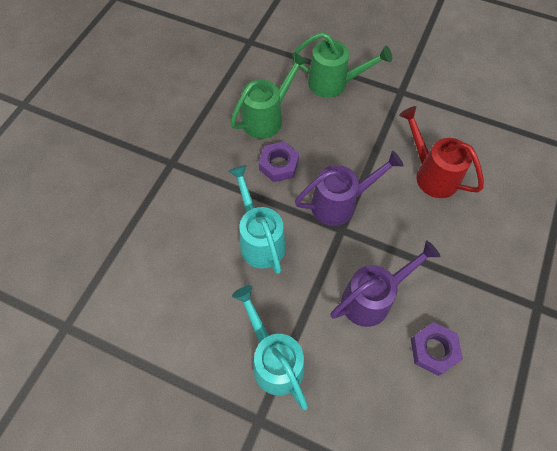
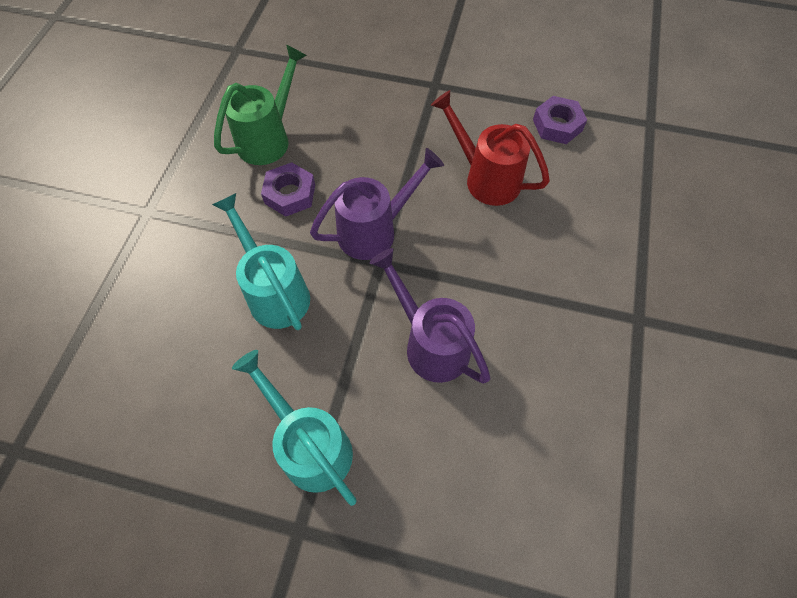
camera: 10 degrees left, 0 degrees up
(334, 83) = (349, 86): green watering can -> none
(372, 298) = (430, 343): purple watering can -> purple watering can turned 90 degrees counterclockwise
(433, 350) = (517, 396): purple nut -> purple nut (557, 125)

